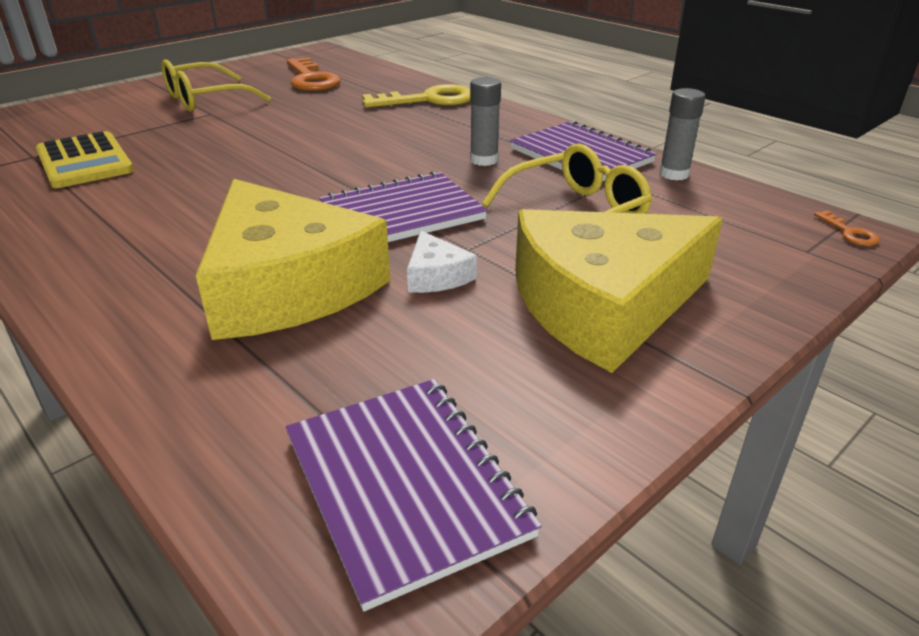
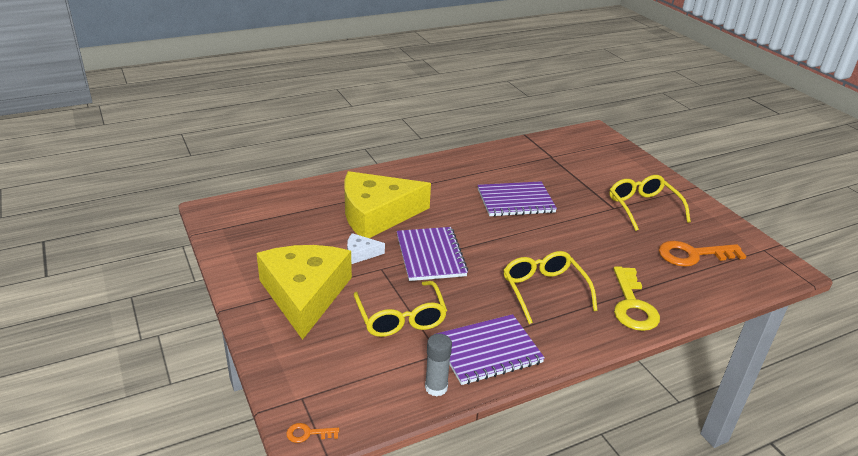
camera: 105 degrees right, 0 degrees up
(84, 161) = (539, 169): yellow calculator -> none
(405, 485) = (245, 223): purple notebook -> purple notebook (515, 201)
(436, 137) = (544, 291): none -> yellow glasses
(484, 160) = (495, 302): grey glue stick -> none

